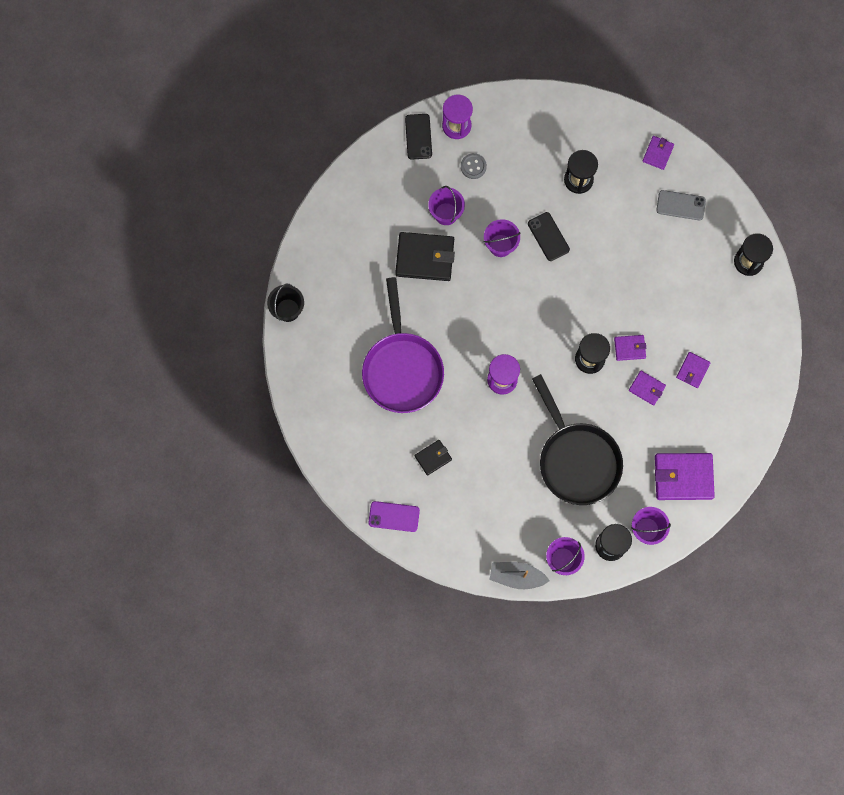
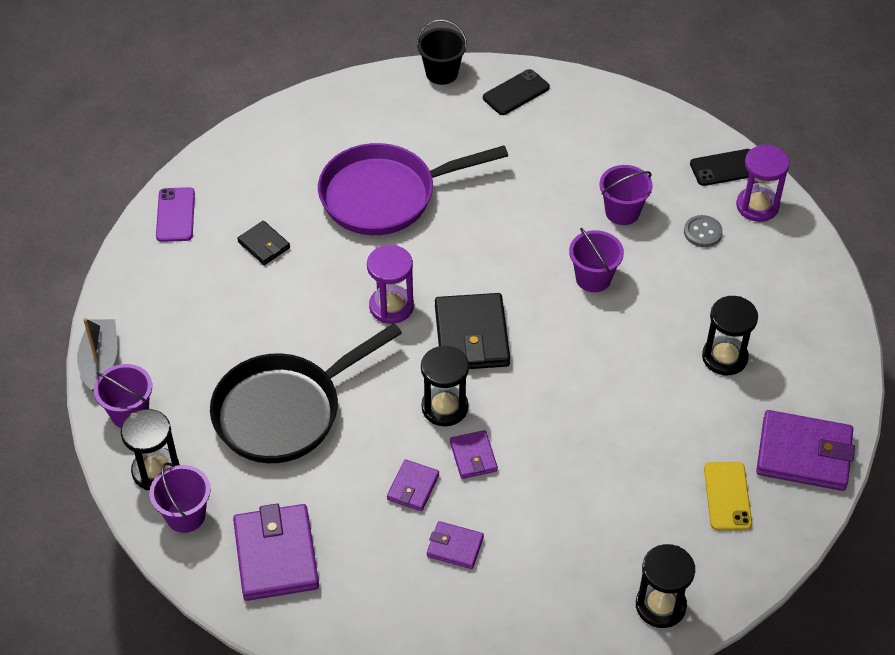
camera: 80 degrees right, 25 degrees down
(425, 258) = (551, 198): black wallet -> black wallet (471, 336)
(548, 236) = (623, 332): black phone -> black phone (516, 92)
(658, 153) = (804, 454): purple wallet -> purple wallet, size x1.90
(680, 205) = (727, 496): grey phone -> yellow phone

